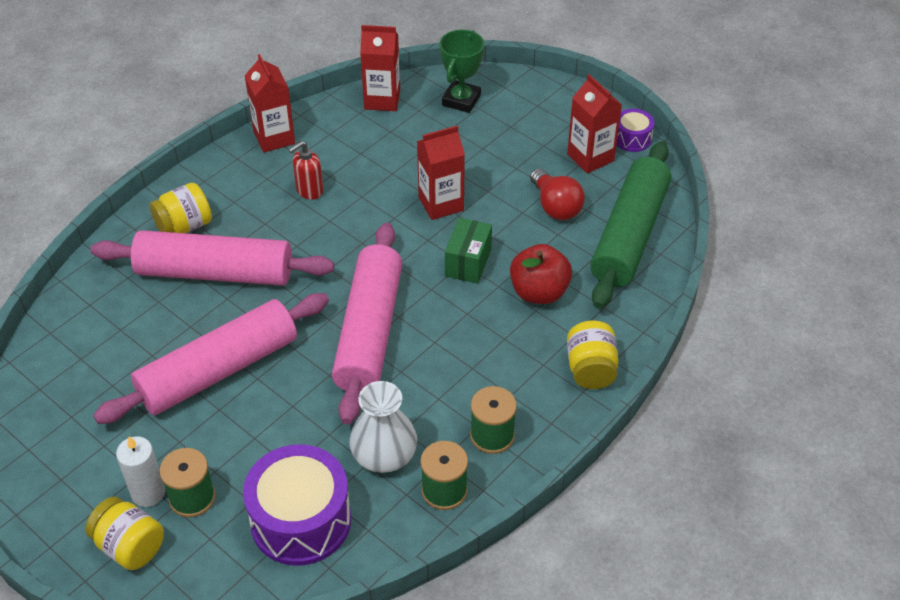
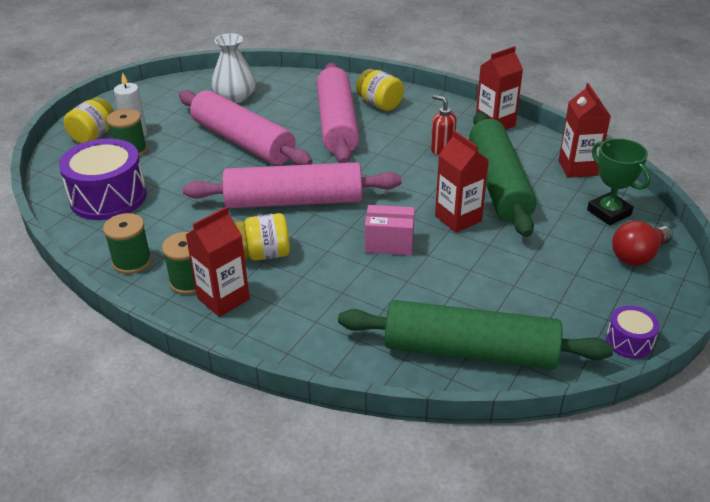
camera: 80 degrees right, 10 degrees down
(384, 454) = (168, 226): white vase -> white vase (235, 97)
(391, 161) = (499, 184): none -> green rolling pin
(461, 100) = (609, 212): green trophy -> green trophy turned 45 degrees clockwise
(468, 263) = (389, 243): green box -> pink box
(539, 292) = (365, 292): red apple -> none
(555, 206) = (488, 291): red light bulb -> red light bulb (638, 256)
(590, 157) = (577, 310): red carton -> red carton (223, 299)
(590, 369) = (274, 337): yellow jar -> yellow jar (264, 254)

